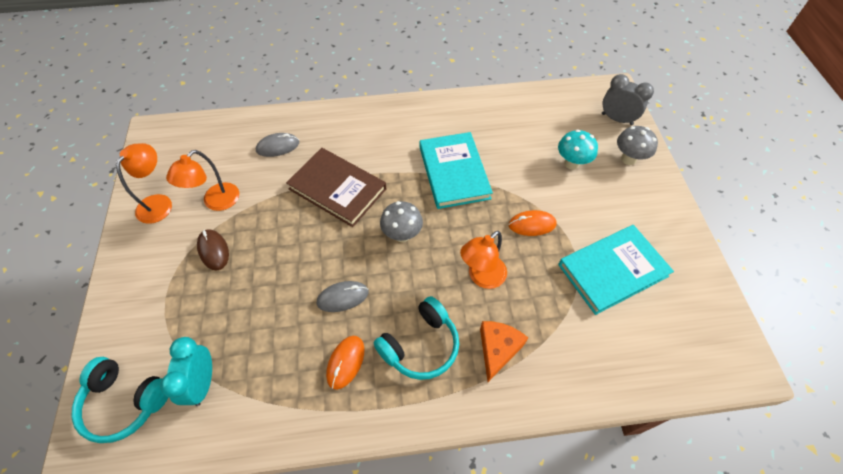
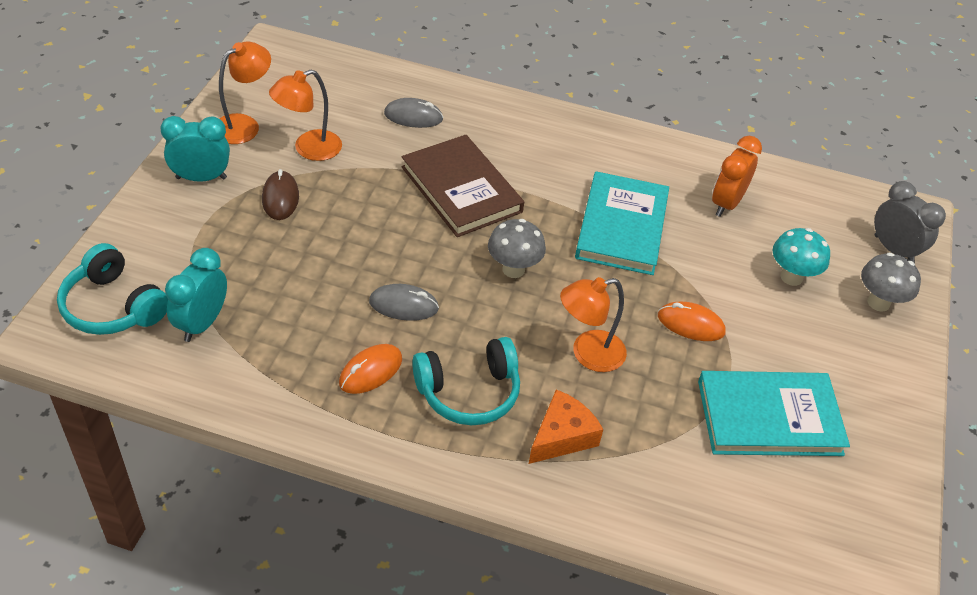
camera: 20 degrees right, 10 degrees down
(146, 260) = (201, 178): none -> turquoise clock
(507, 128) = (726, 203): none -> orange clock

